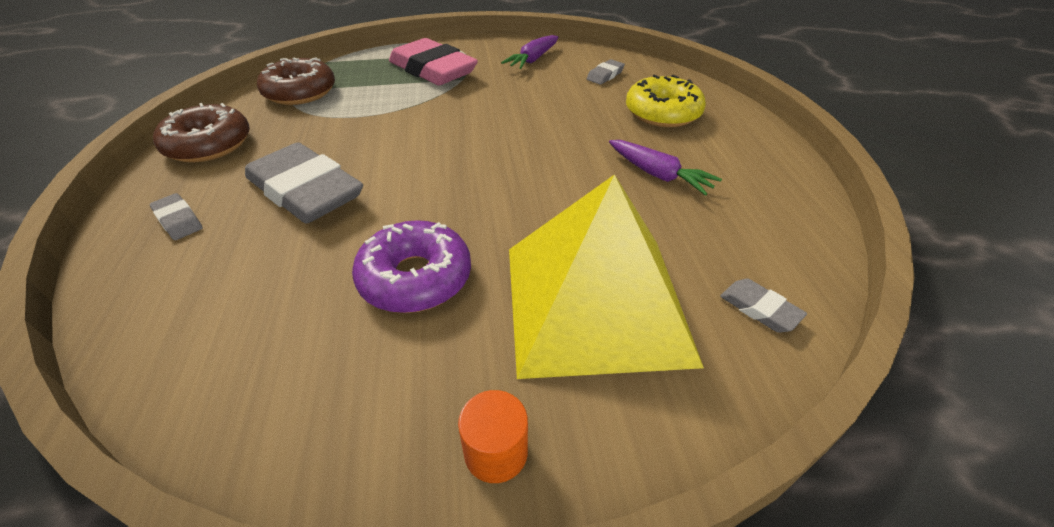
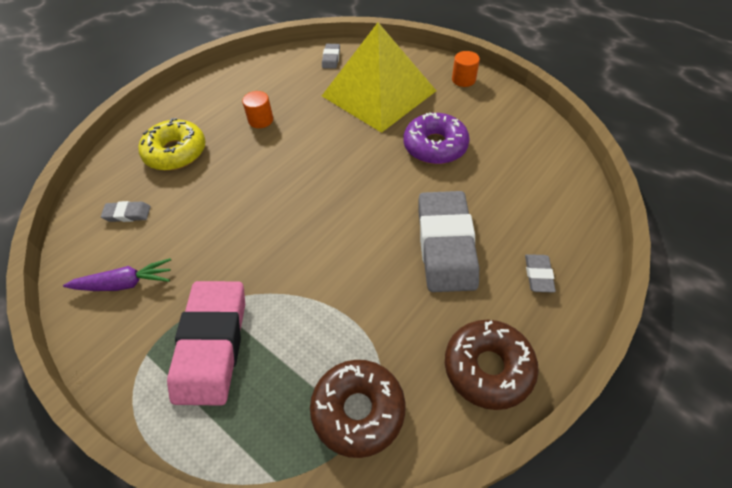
camera: 130 degrees left, 10 degrees up
(658, 175) = (260, 120): purple carrot -> orange cylinder

